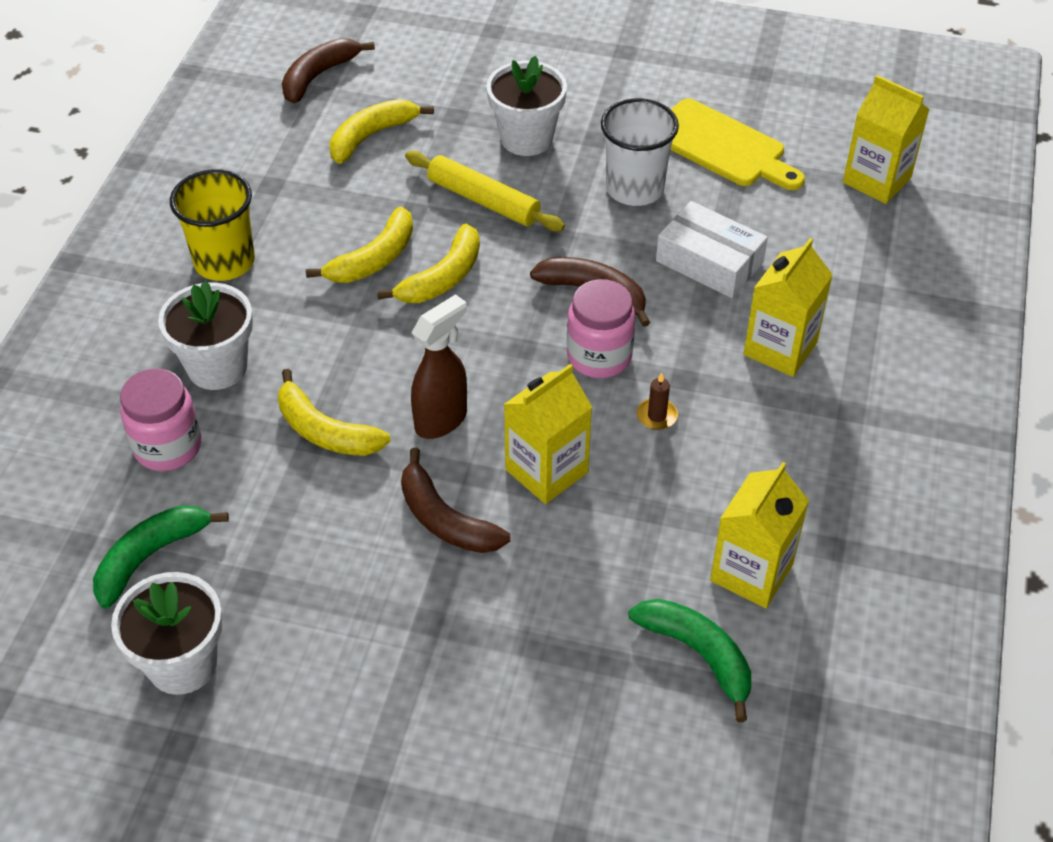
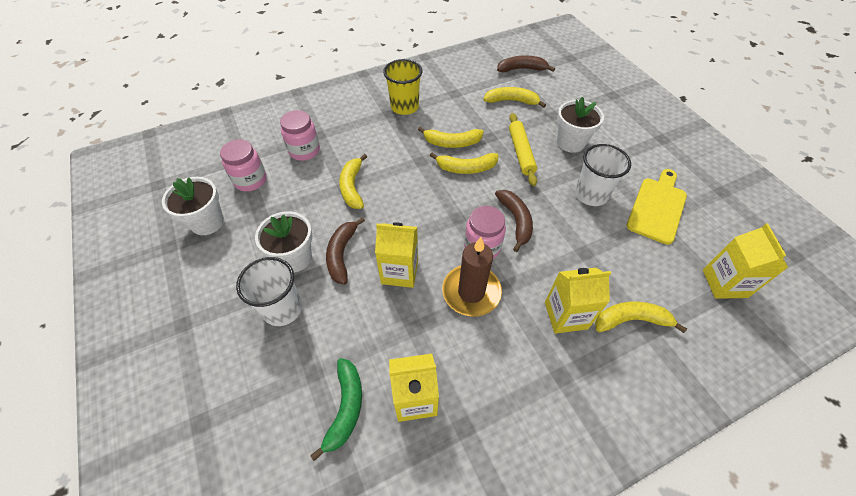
camera: 50 degrees right, 5 degrees up
(151, 556) = (250, 180): green banana -> pink jar
(217, 367) = (353, 138): white flower pot -> white flower pot (294, 258)
(442, 420) = (392, 218): brown spray bottle -> none
(470, 645) = (282, 309): none -> white cup
(657, 416) = (471, 292): brown candle -> brown candle, size x2.46
(709, 262) = (584, 250): white box -> none
(721, 146) = (657, 207): yellow cutting board -> yellow cutting board turned 150 degrees counterclockwise
(843, 295) = (631, 320): none -> yellow banana

